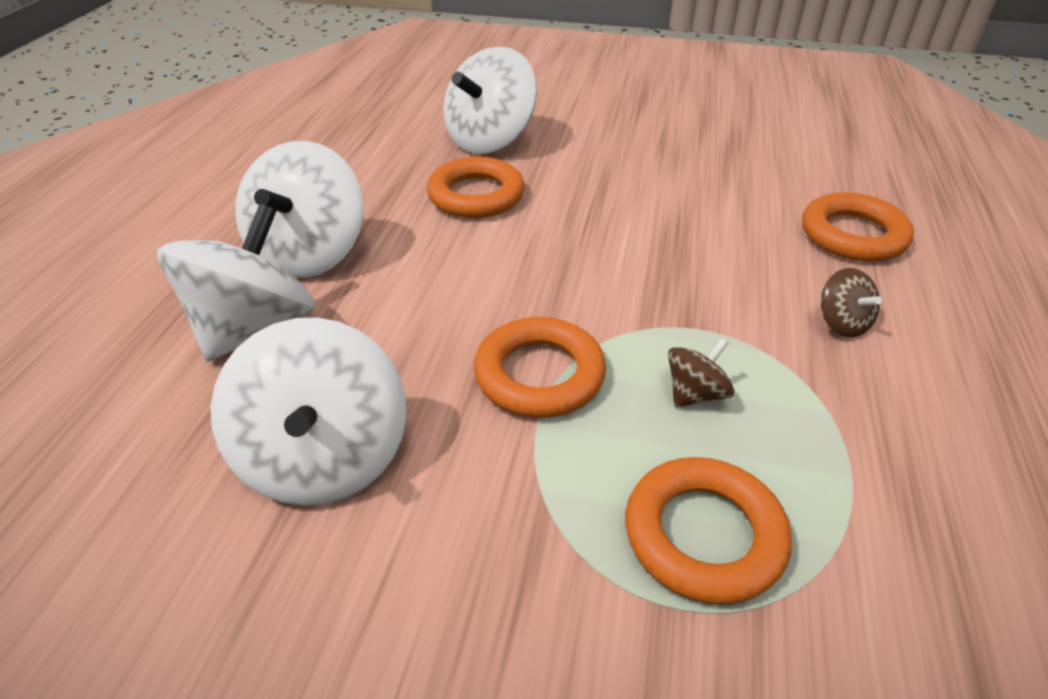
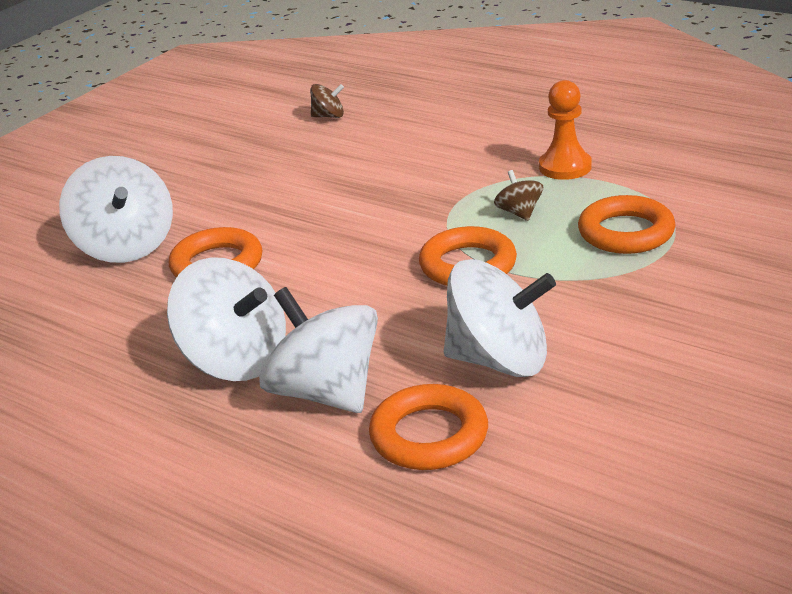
camera: 65 degrees left, 10 degrees down
(842, 323) = (487, 151): brown spinning top -> brown spinning top (329, 116)
(853, 235) = (404, 124): orange ring -> orange ring (429, 435)
(859, 415) = (565, 167): none -> orange pawn

